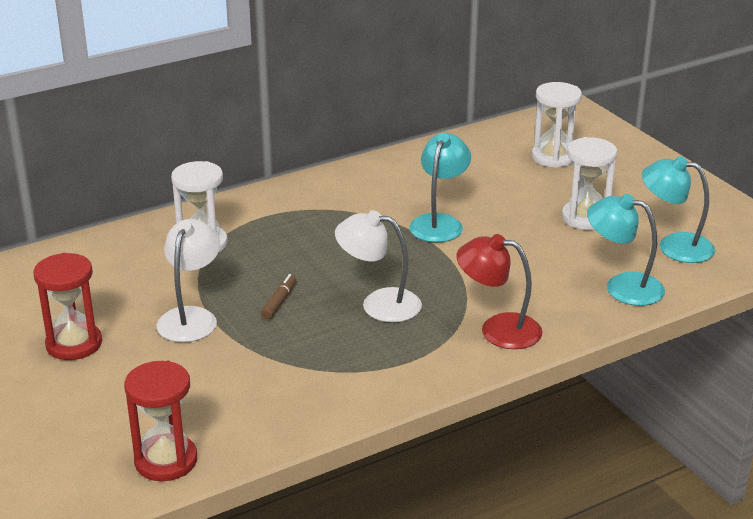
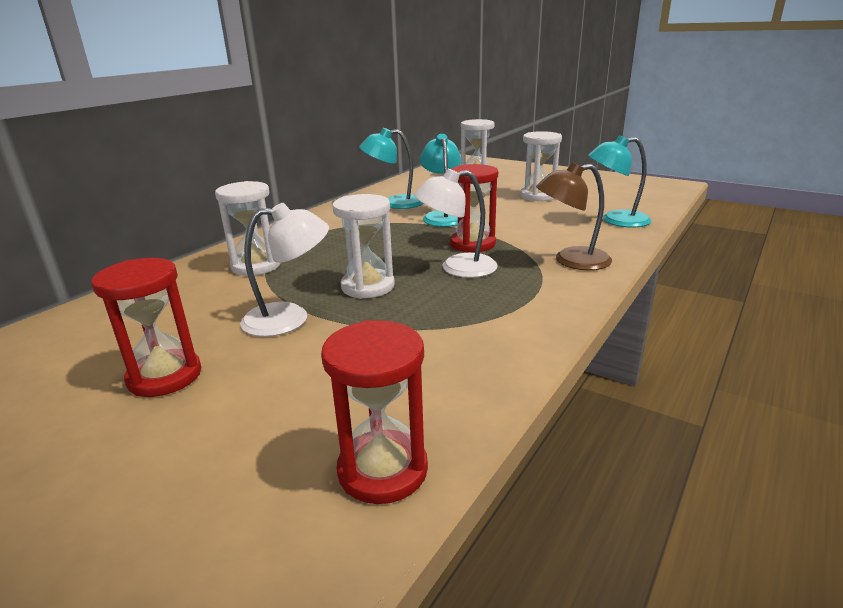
camera: 25 degrees left, 5 degrees down
(191, 317) = (290, 318): white lamp -> white lamp turned 90 degrees clockwise
(279, 302) = (368, 286): brown marker -> white hourglass
(426, 276) = (472, 244): none -> red hourglass
(498, 329) = (571, 261): red lamp -> brown lamp
(674, 246) = (612, 197): turquoise lamp -> turquoise lamp (394, 203)

